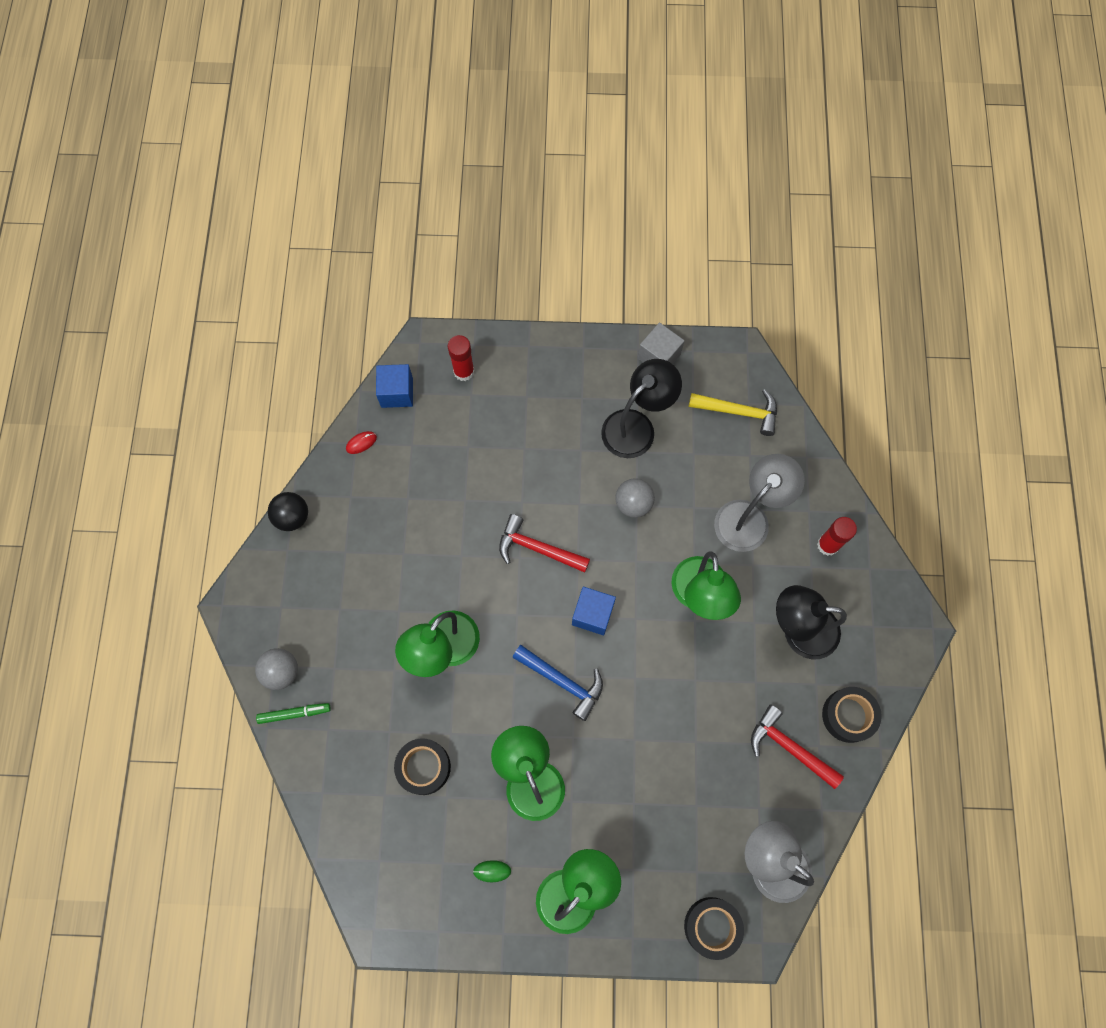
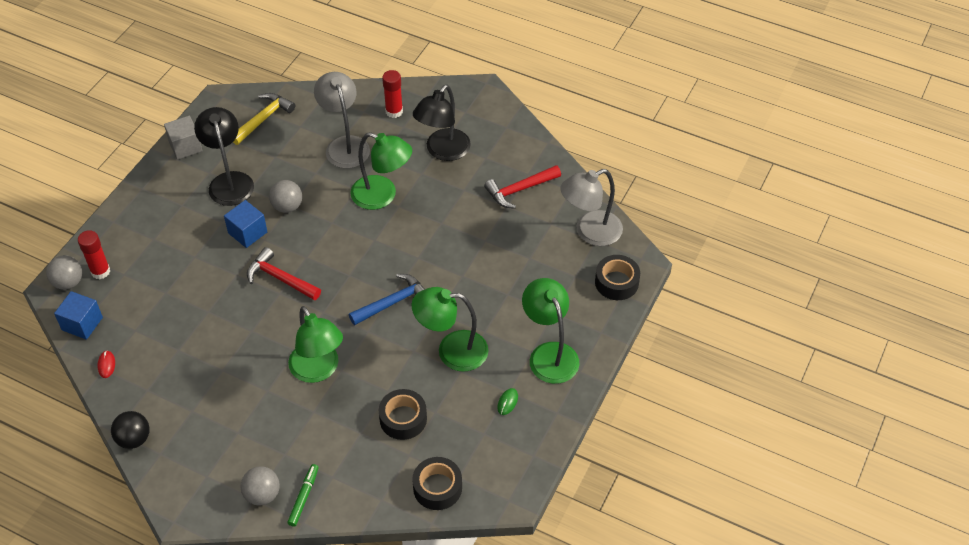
camera: 65 degrees left, 20 degrees down
(437, 350) = (68, 282): none -> grey ball
(538, 548) = (280, 278): red hammer -> red hammer turned 75 degrees clockwise
(592, 614) = (354, 264): blue cube -> blue cube (247, 232)
(848, 715) = (517, 150): black tape -> black tape (437, 487)

